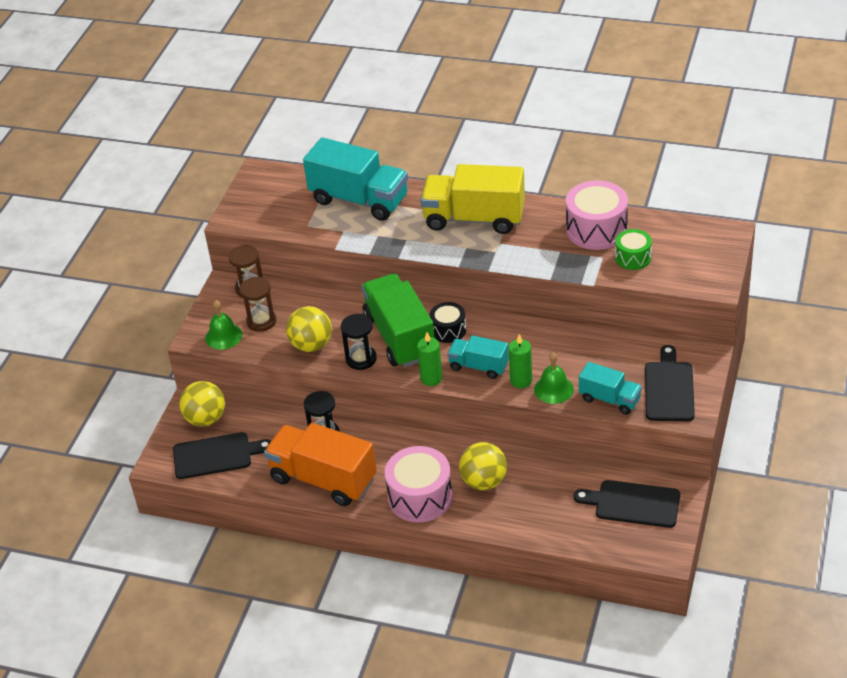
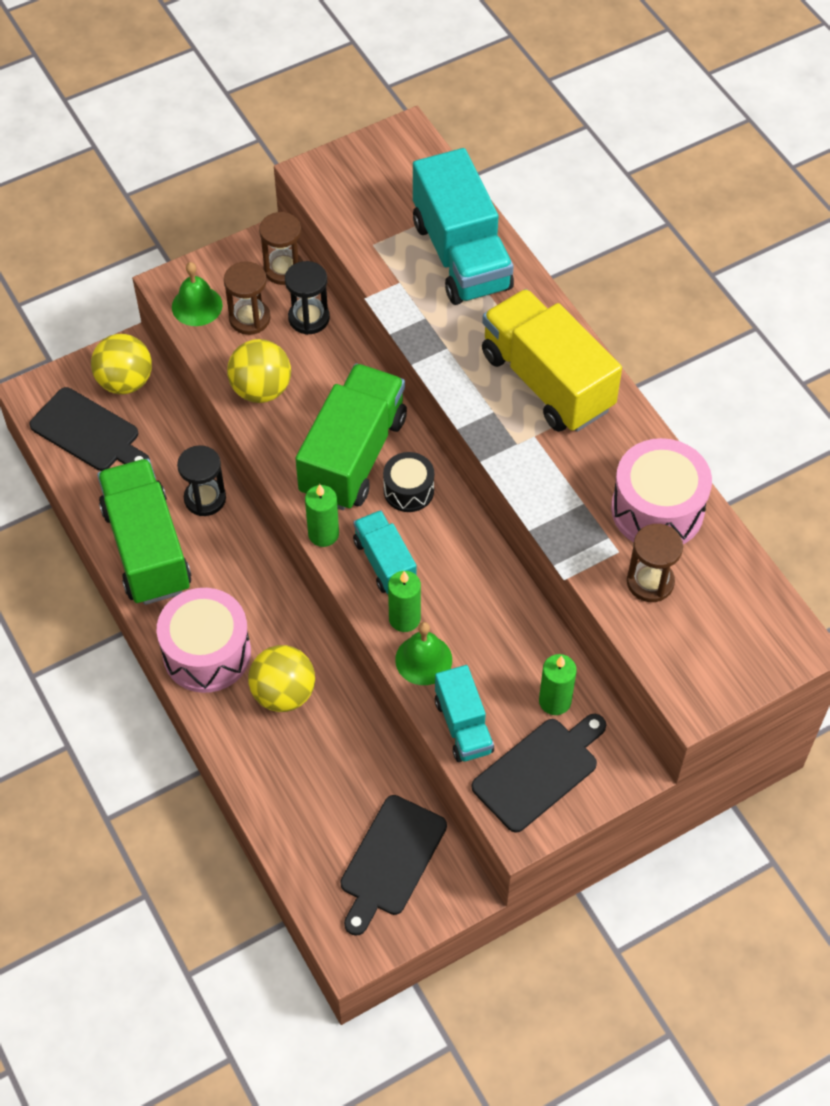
camera: 40 degrees right, 15 degrees up
(323, 479) = (147, 549): orange truck -> green truck
(361, 359) = (286, 448): black hourglass -> black hourglass (309, 318)
(633, 257) = (650, 582): green drum -> brown hourglass
(633, 504) = (391, 860): black cutting board -> black cutting board turned 120 degrees counterclockwise
(637, 357) = (555, 701): none -> green candle

